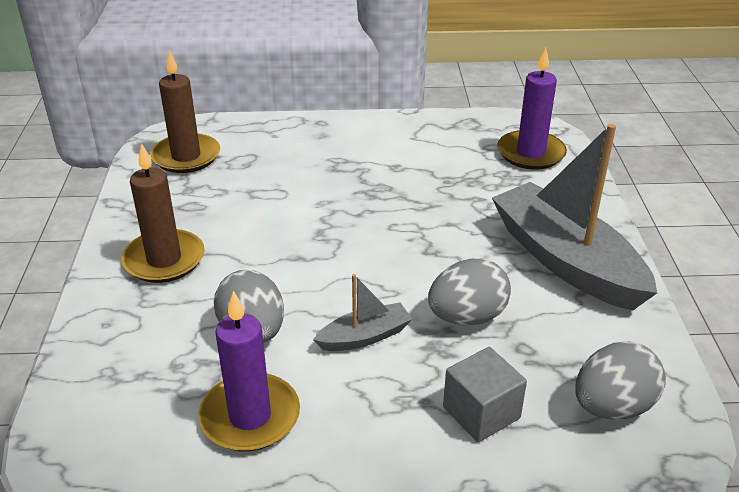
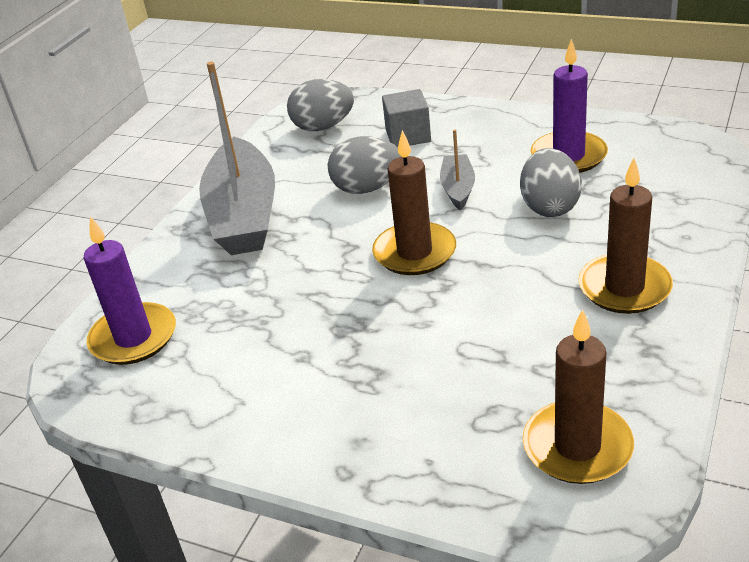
camera: 150 degrees left, 0 degrees up
(364, 337) = (458, 188): grey boat -> grey boat turned 90 degrees clockwise
(365, 255) = (414, 252): none -> brown candle

